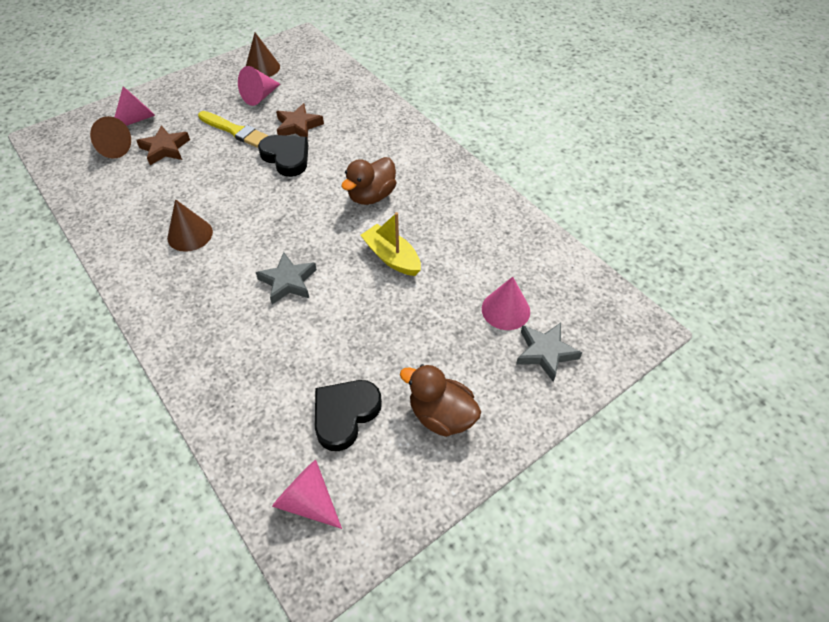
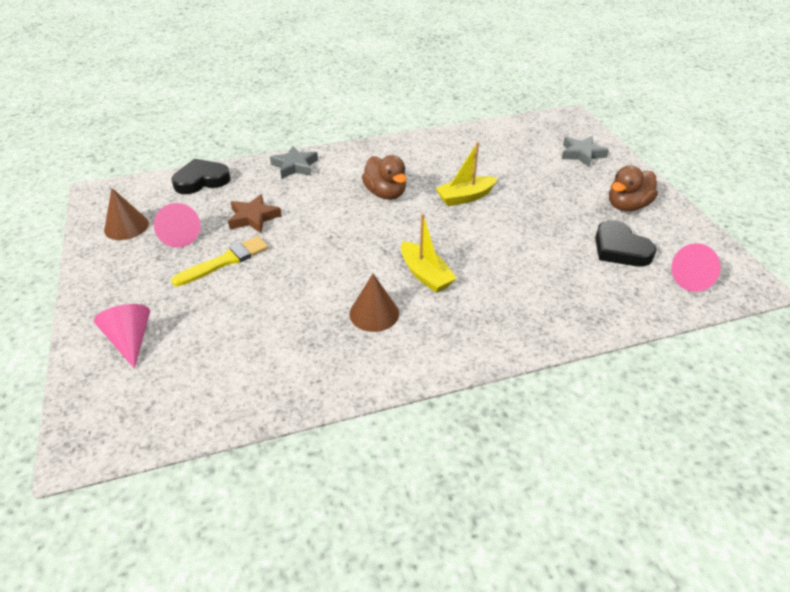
camera: 70 degrees left, 10 degrees down
(112, 149) = (173, 369): brown cone -> none
(165, 149) = (213, 319): brown star -> none
(250, 255) = (425, 275): none -> yellow boat
(286, 157) = (298, 232): black heart -> black heart (201, 180)
(288, 282) = (470, 256): grey star -> grey star (295, 166)
(505, 310) = (539, 160): pink cone -> none

